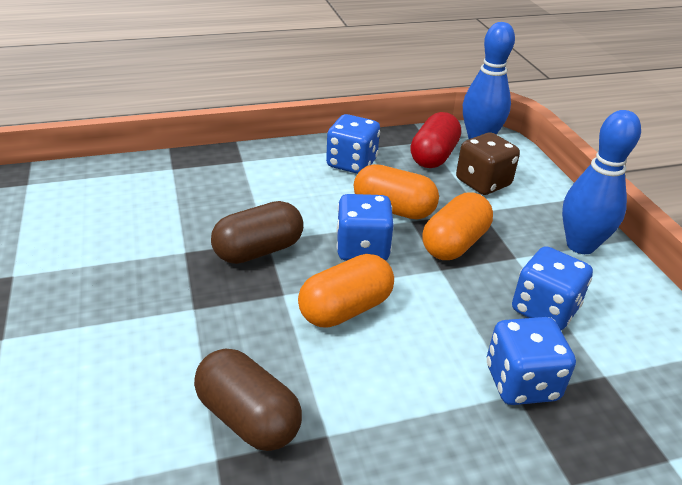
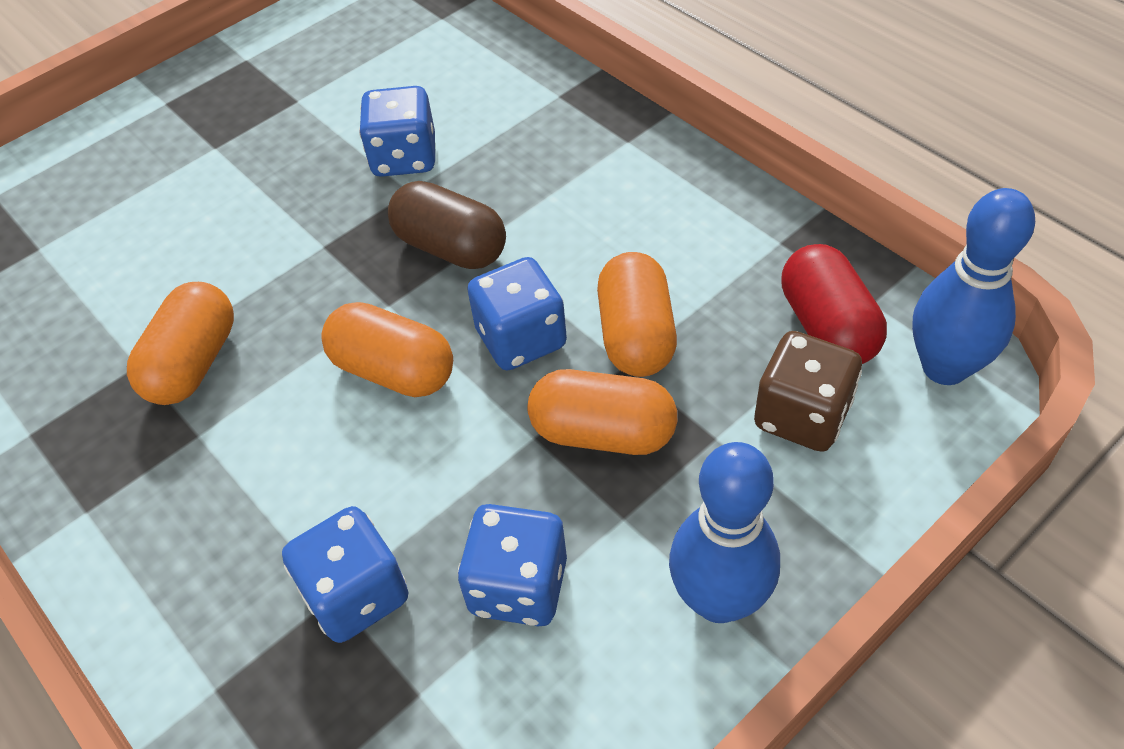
camera: 70 degrees right, 15 degrees up
(248, 417) = (193, 363): brown capsule -> orange capsule
(352, 163) = (718, 244): blue dice -> blue dice (404, 157)
(433, 156) = (827, 327): red capsule -> red capsule turned 75 degrees clockwise

